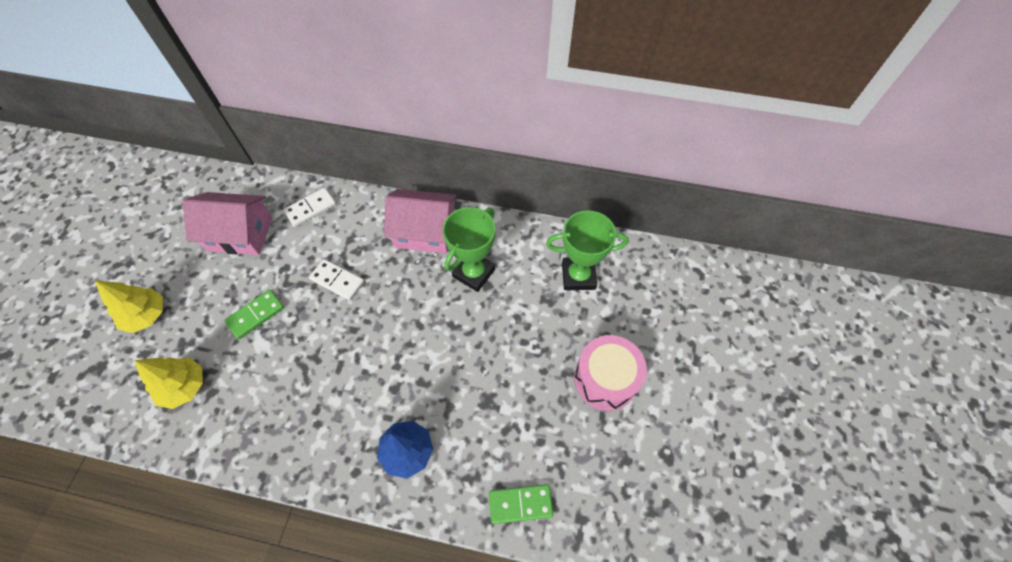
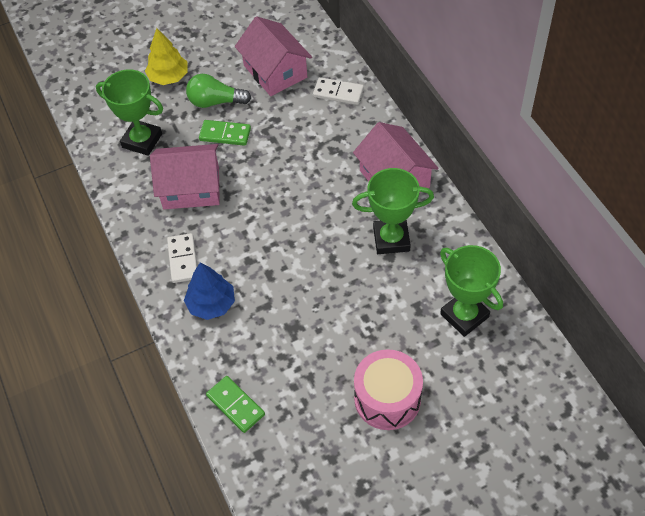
camera: 55 degrees right, 5 degrees down
(184, 387) = (142, 140): yellow tree -> green trophy
(216, 298) = (215, 102): none -> green light bulb
(278, 382) = (191, 188): none -> pink house
(337, 281) = (297, 158): white domino -> white domino (183, 259)

